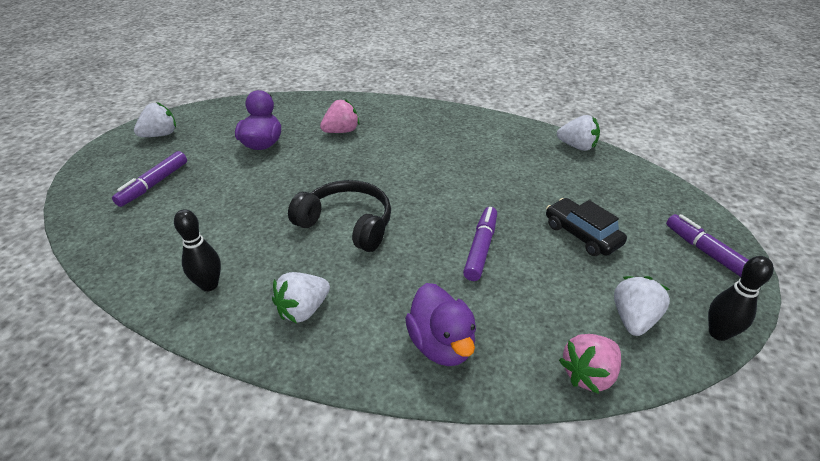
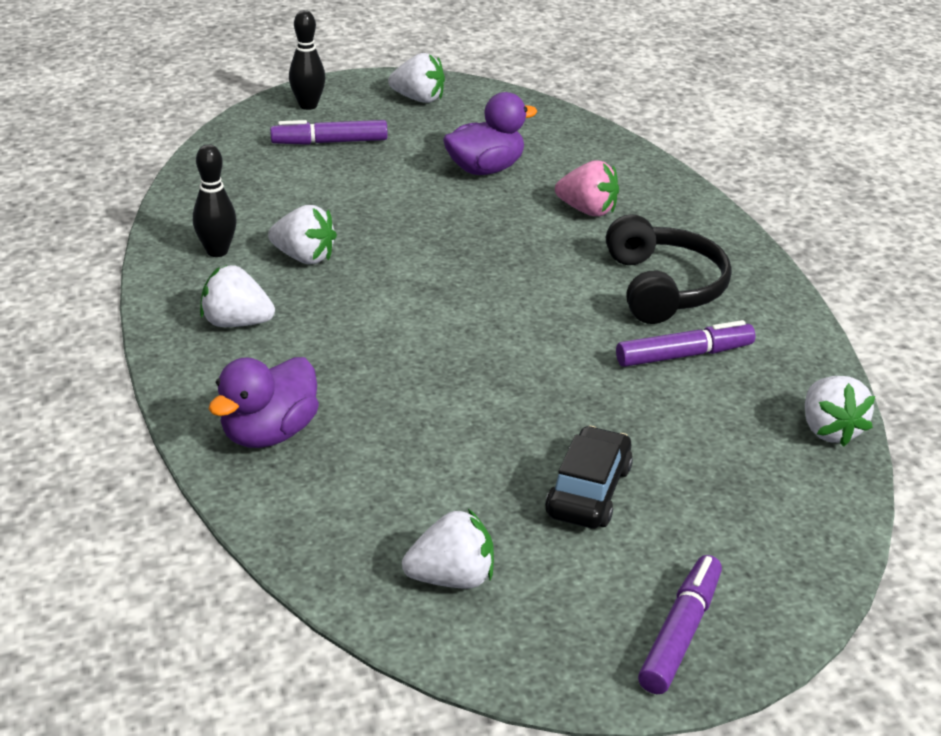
camera: 55 degrees right, 5 degrees down
(265, 247) = (304, 257): none -> white strawberry
(347, 224) = (401, 293): black headphones -> black headphones (664, 287)
(480, 248) = (462, 410): purple marker -> purple marker (683, 355)
(588, 374) = (318, 559): pink strawberry -> none
(718, 333) = (497, 667): black bowling pin -> black bowling pin (308, 105)

